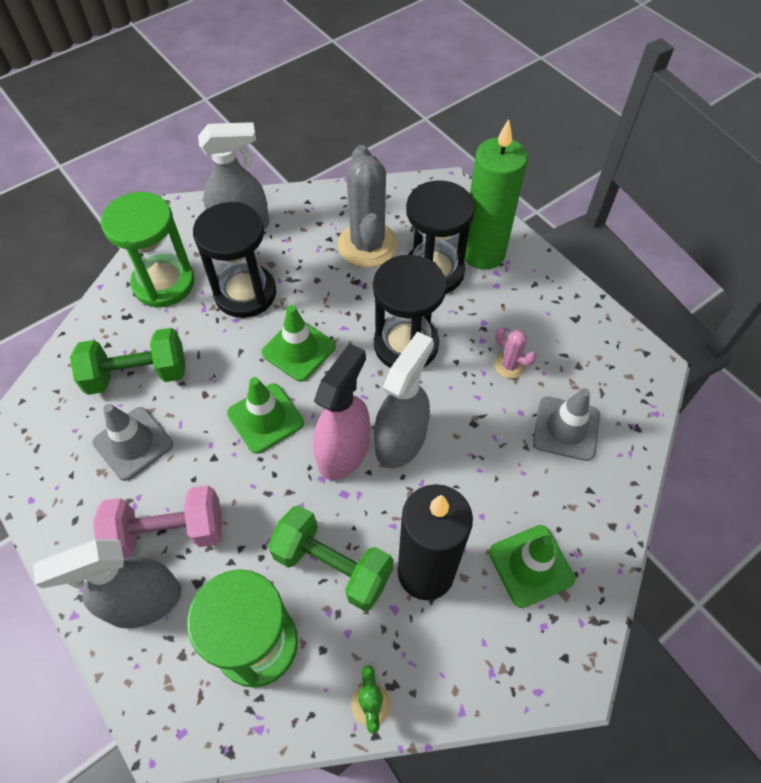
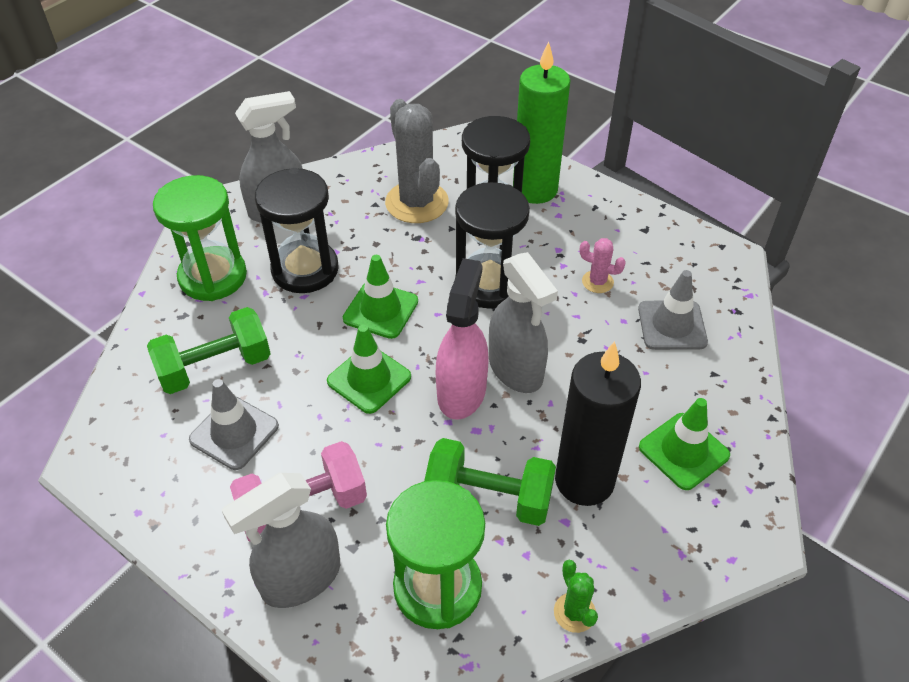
camera: 15 degrees left, 10 degrees down
(401, 440) = (516, 369): grey spray bottle -> grey spray bottle turned 135 degrees clockwise

